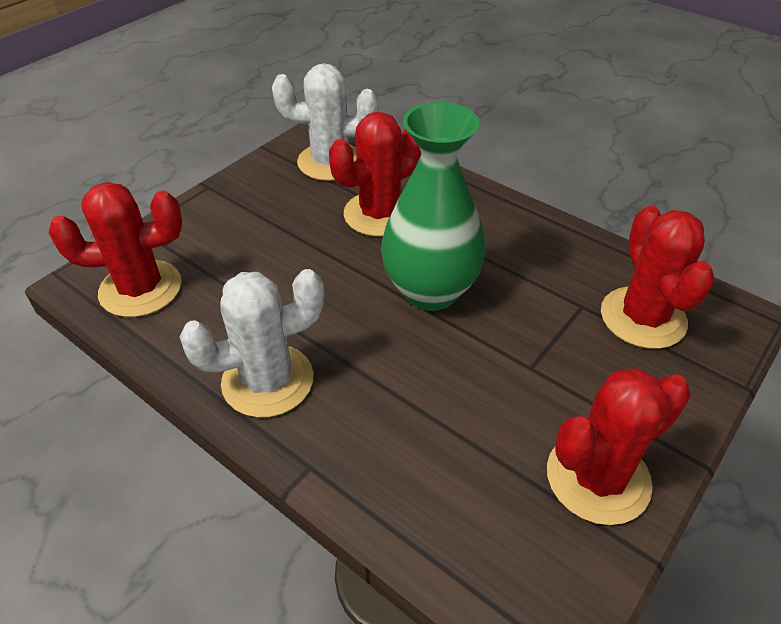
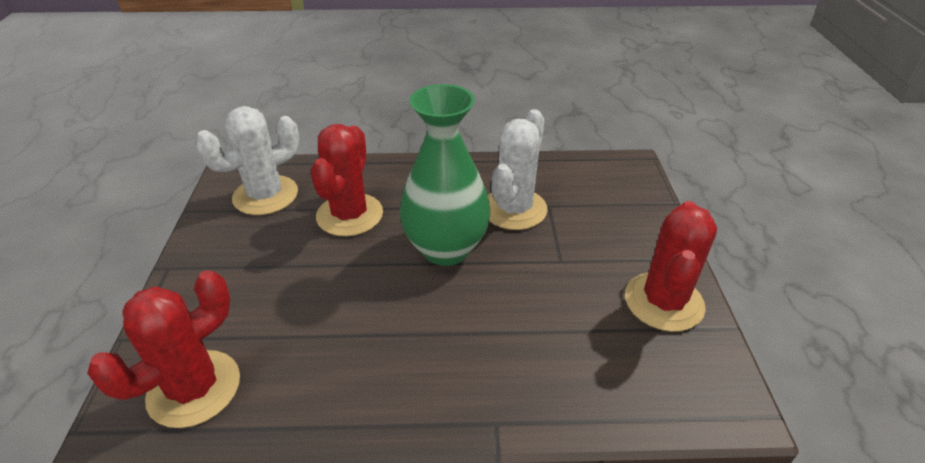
camera: 40 degrees left, 5 degrees down
(268, 380) = (396, 386): white cactus -> white cactus (514, 209)
(643, 318) = (588, 193): red cactus -> none

